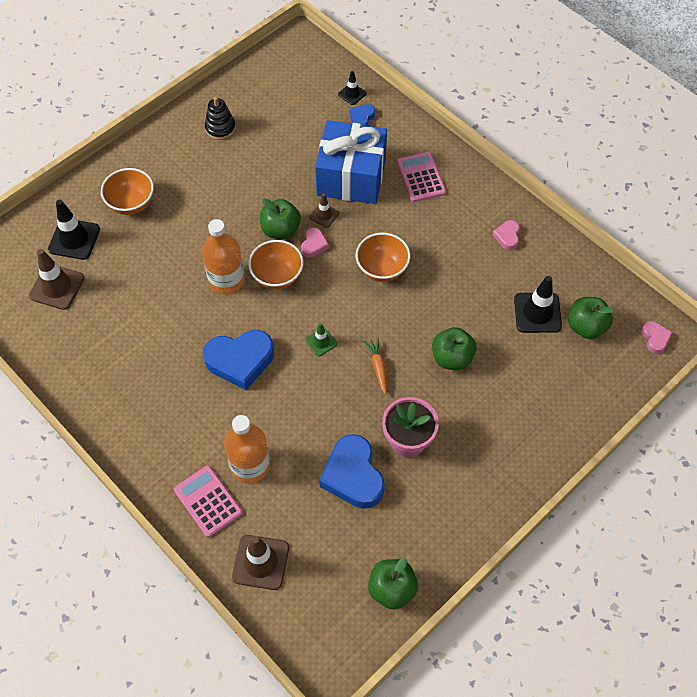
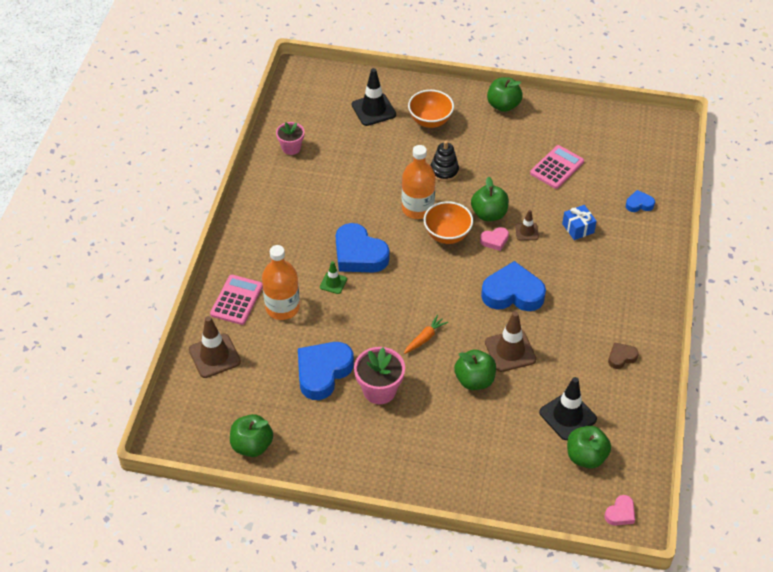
camera: 55 degrees right, 10 degrees down
(57, 287) = (329, 124): brown traffic cone -> brown traffic cone (510, 351)
(57, 337) = (291, 148): none -> pink flower pot
(166, 138) = (503, 105): none -> green apple
(220, 128) = (542, 129): black stacking toy -> black stacking toy (444, 171)
(321, 342) = (416, 292): green traffic cone -> green traffic cone (333, 283)
(351, 177) = (578, 228): blue gift -> blue gift, size x0.42
(352, 94) = (656, 185): black traffic cone -> none
(382, 269) = (512, 293): orange bowl -> blue heart
(421, 177) = (621, 271): pink calculator -> pink calculator (557, 167)
(507, 236) = (621, 357): pink heart -> brown heart

